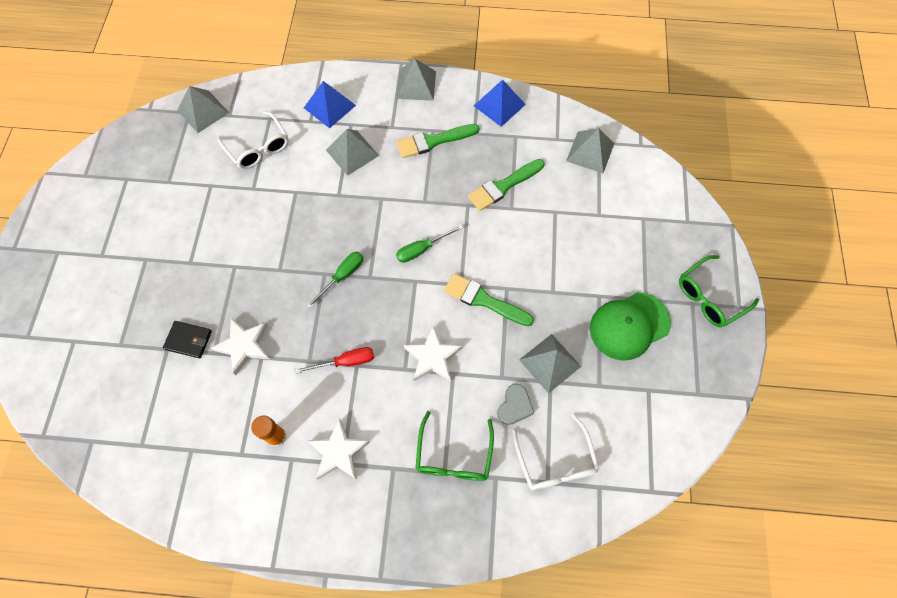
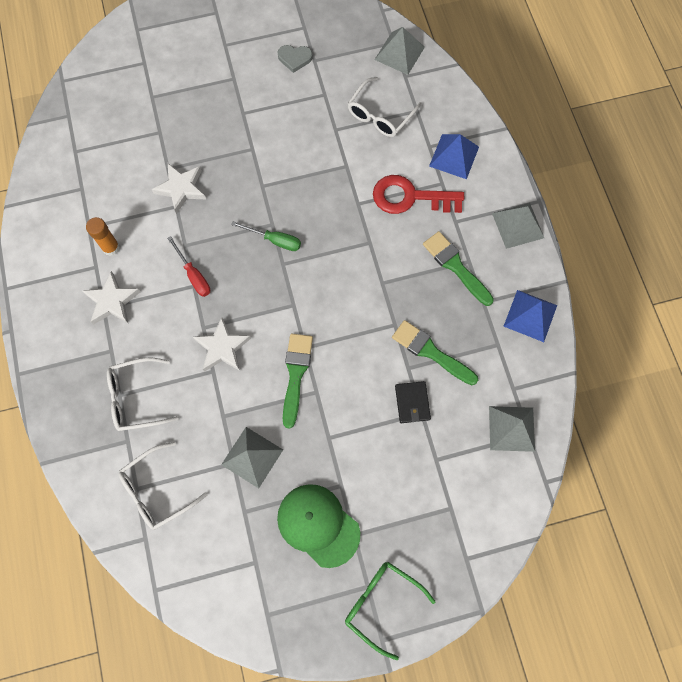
camera: 70 degrees right, 5 degrees up
(188, 340) = (172, 144): black wallet -> black wallet (412, 403)
(352, 152) = (410, 197): grey pyramid -> red key
(422, 249) = (329, 299): green screwdriver -> none
(454, 456) = (136, 398): green glasses -> white glasses
(514, 406) = (199, 437): grey heart -> grey heart (294, 58)

